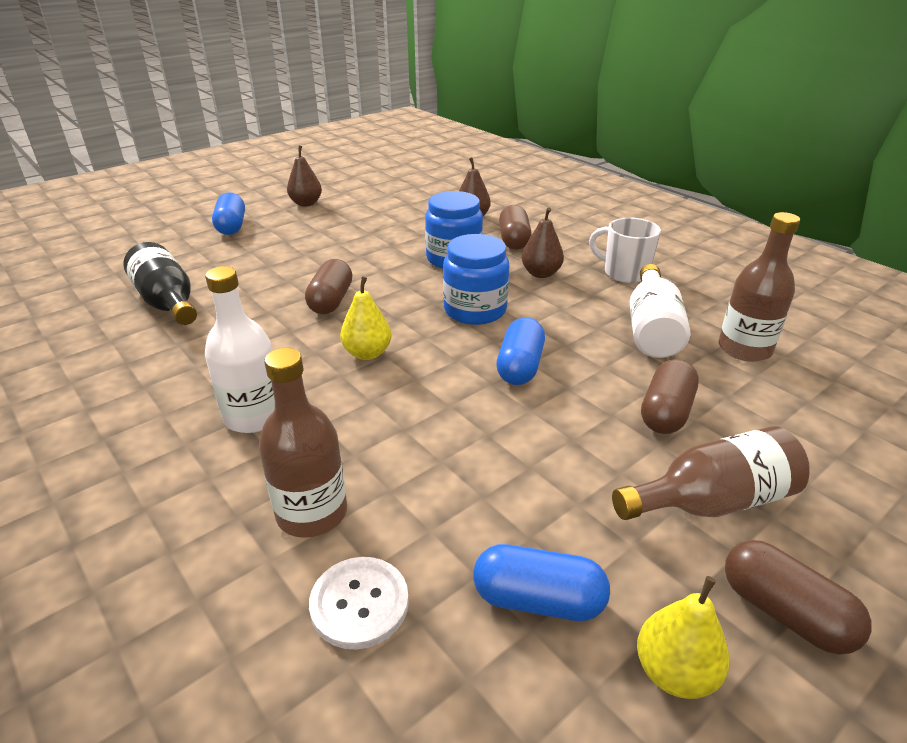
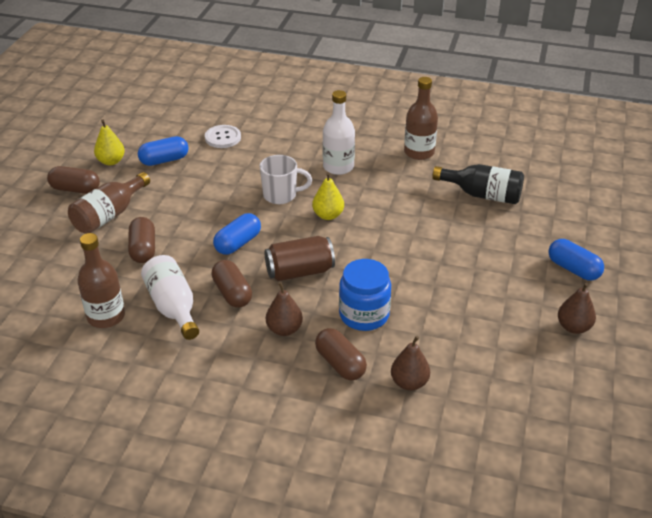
camera: 145 degrees right, 5 degrees up
(312, 513) = (267, 150): brown bottle -> brown bottle (419, 152)
(331, 301) = (395, 238): brown capsule -> brown capsule (232, 293)
(475, 310) = (299, 271): blue jar -> brown can
(520, 366) = (238, 243): blue capsule -> blue capsule turned 60 degrees clockwise
(624, 273) = (220, 362): white mug -> white mug (281, 195)

